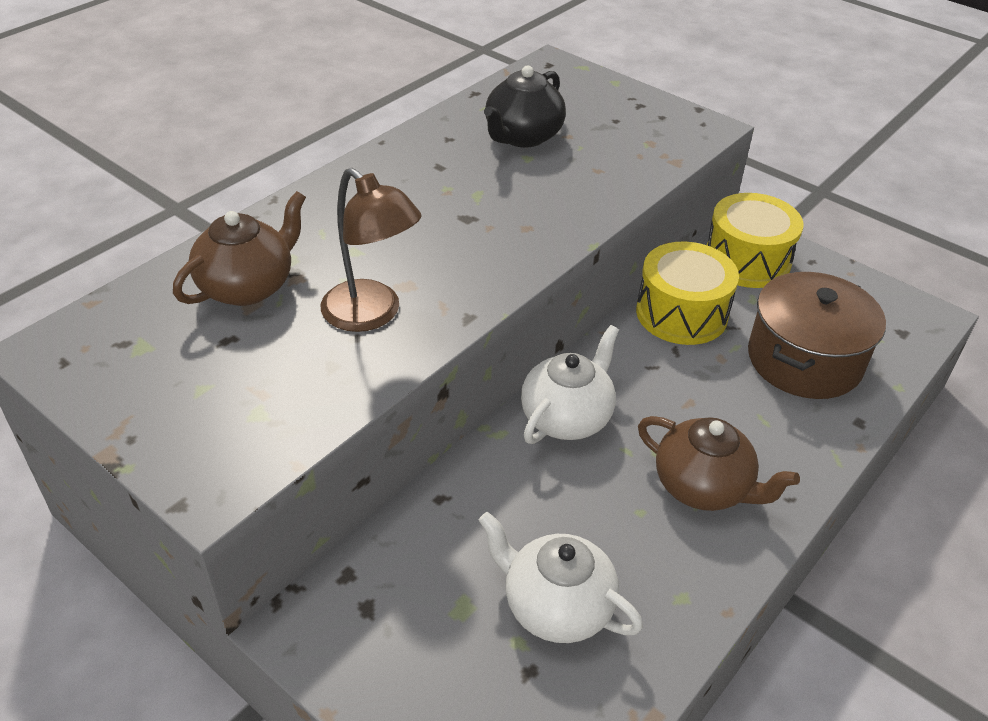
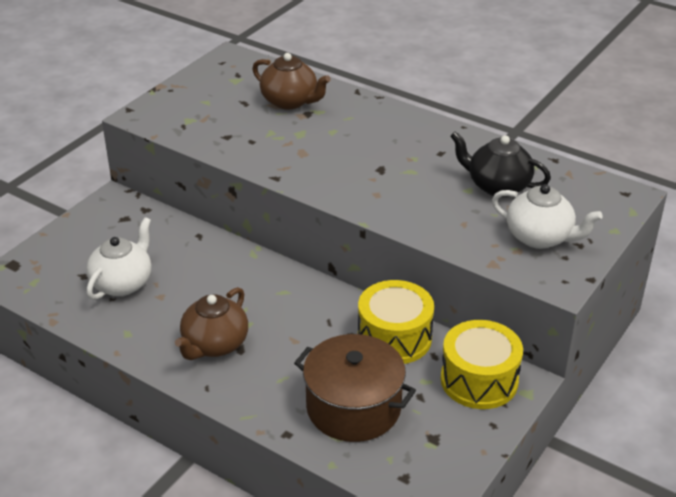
camera: 85 degrees right, 5 degrees down
(372, 315) = (272, 144): brown lamp -> none
(567, 417) = (271, 282): white teapot -> white teapot (540, 237)

